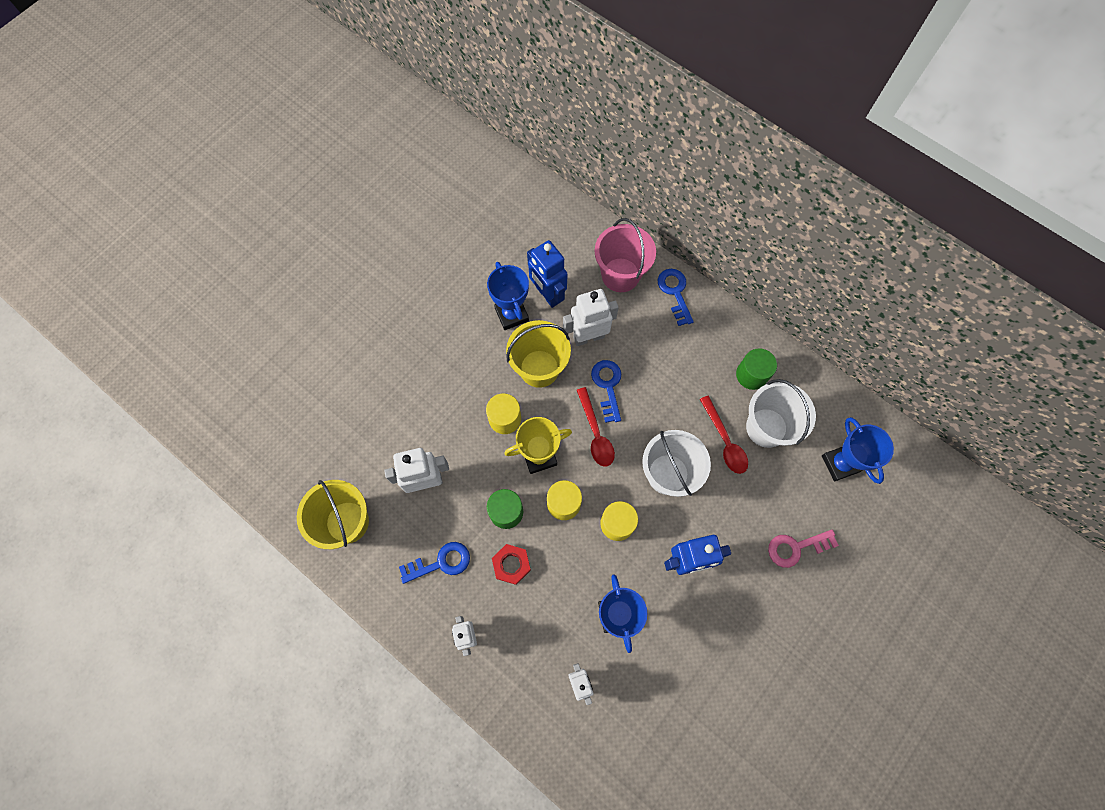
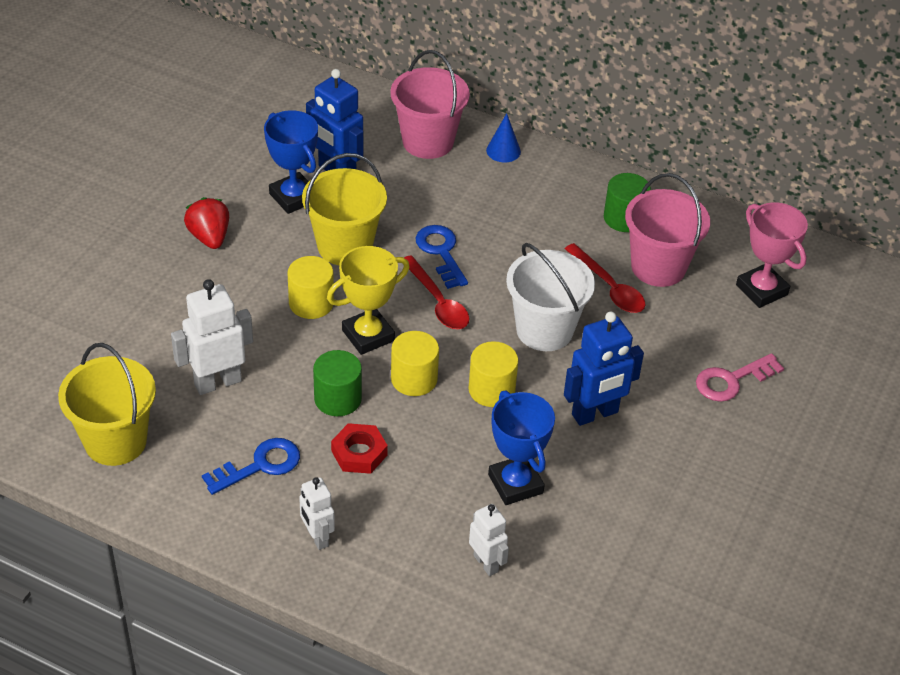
camera: 15 degrees left, 25 degrees down
(445, 343) = (209, 237): none -> red strawberry
(588, 337) = (402, 207): white robot -> none
(675, 293) = (503, 151): blue key -> blue cone
(766, 427) = (658, 267): white bucket -> pink bucket
(840, 463) = (761, 290): blue trophy -> pink trophy

